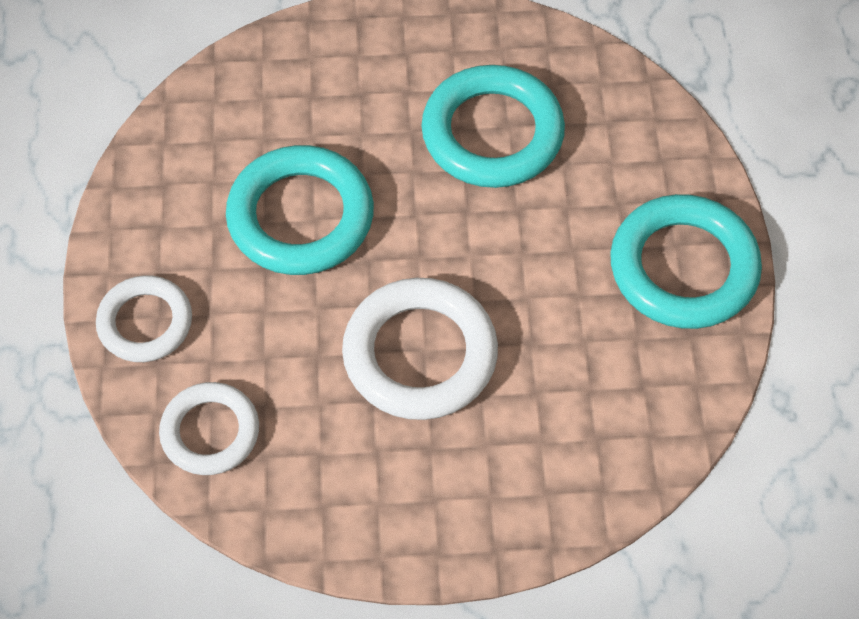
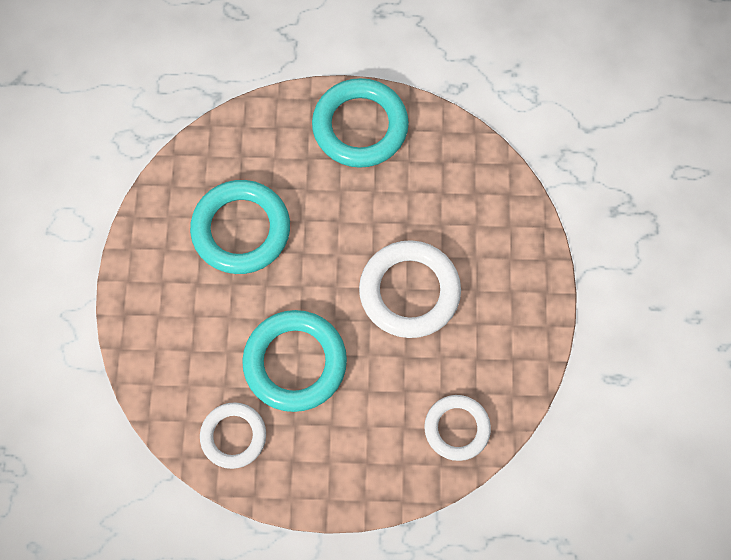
camera: 85 degrees left, 10 degrees up
(145, 322) = (370, 472): white ring -> white ring (233, 436)

